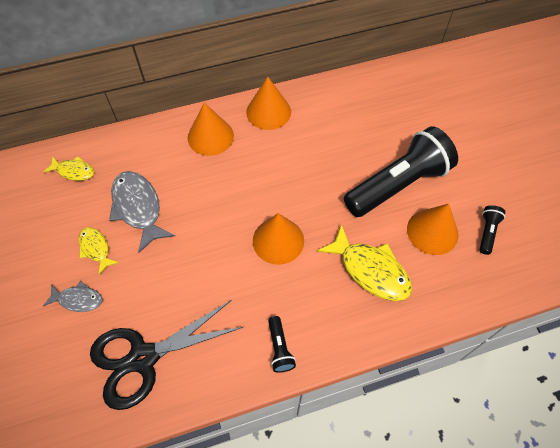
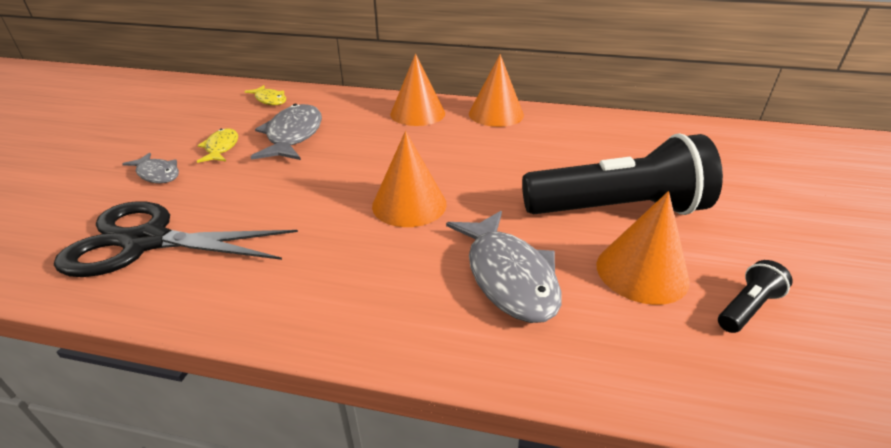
camera: 30 degrees right, 25 degrees down
(279, 348) = (302, 303): black flashlight -> none
(370, 270) = (508, 276): yellow fish -> grey fish

